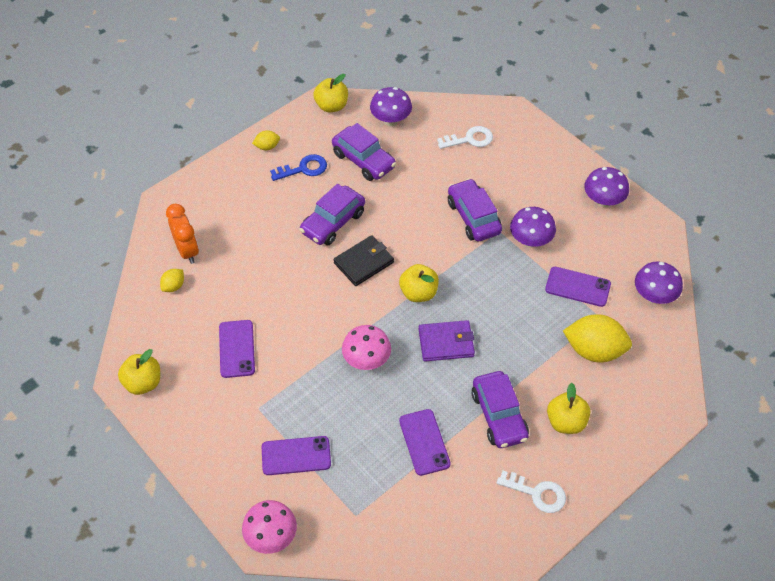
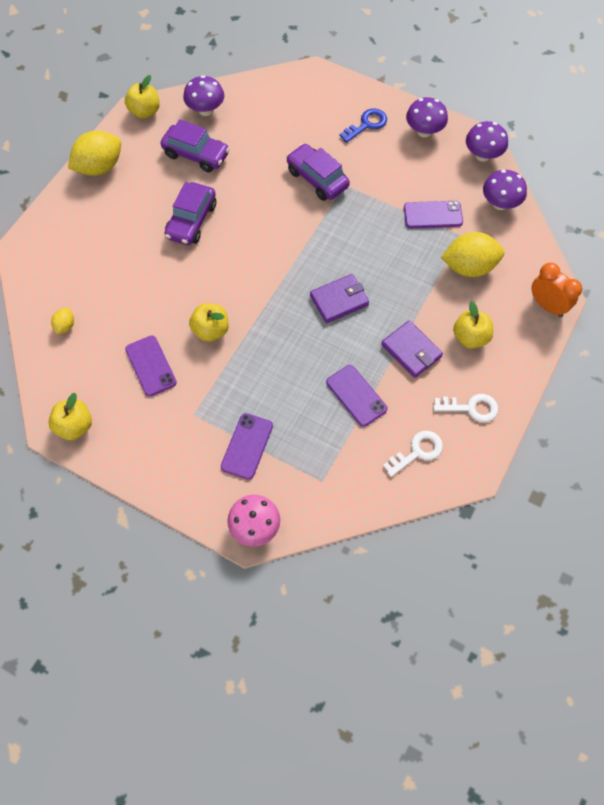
camera: 20 degrees left, 10 degrees up
(187, 251) = (64, 288): orange clock -> orange clock (547, 305)
(267, 147) = (99, 167): yellow lemon -> yellow lemon, size x2.11
(296, 456) = (247, 446): purple phone -> purple phone turned 45 degrees counterclockwise
(303, 169) = (143, 178): blue key -> blue key (367, 124)
(364, 262) = (235, 250): black wallet -> none
(366, 360) = (275, 338): pink mushroom -> none
(418, 293) = (296, 262): yellow apple -> yellow apple (211, 330)
(469, 139) = (285, 108): white key -> white key (417, 452)
(499, 415) = (411, 350): purple car -> purple wallet
(530, 240) = (376, 185): purple mushroom -> purple mushroom (482, 155)

